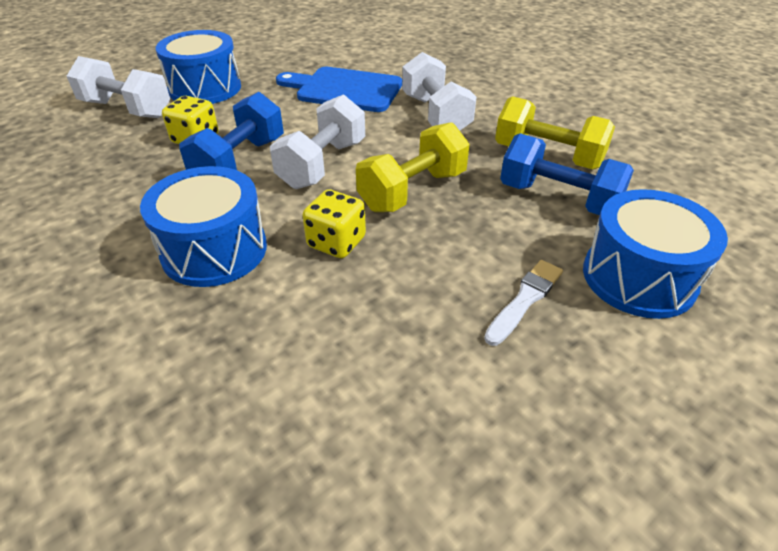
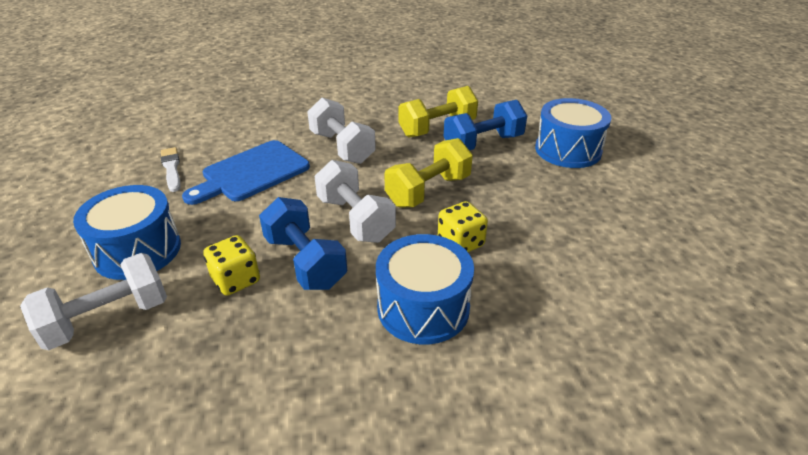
camera: 60 degrees left, 5 degrees down
(413, 191) = (428, 191): yellow dumbbell -> yellow dumbbell turned 60 degrees clockwise
(435, 115) = (342, 147): white dumbbell -> white dumbbell turned 45 degrees clockwise
(524, 300) = (564, 191): white brush -> white brush (171, 168)

